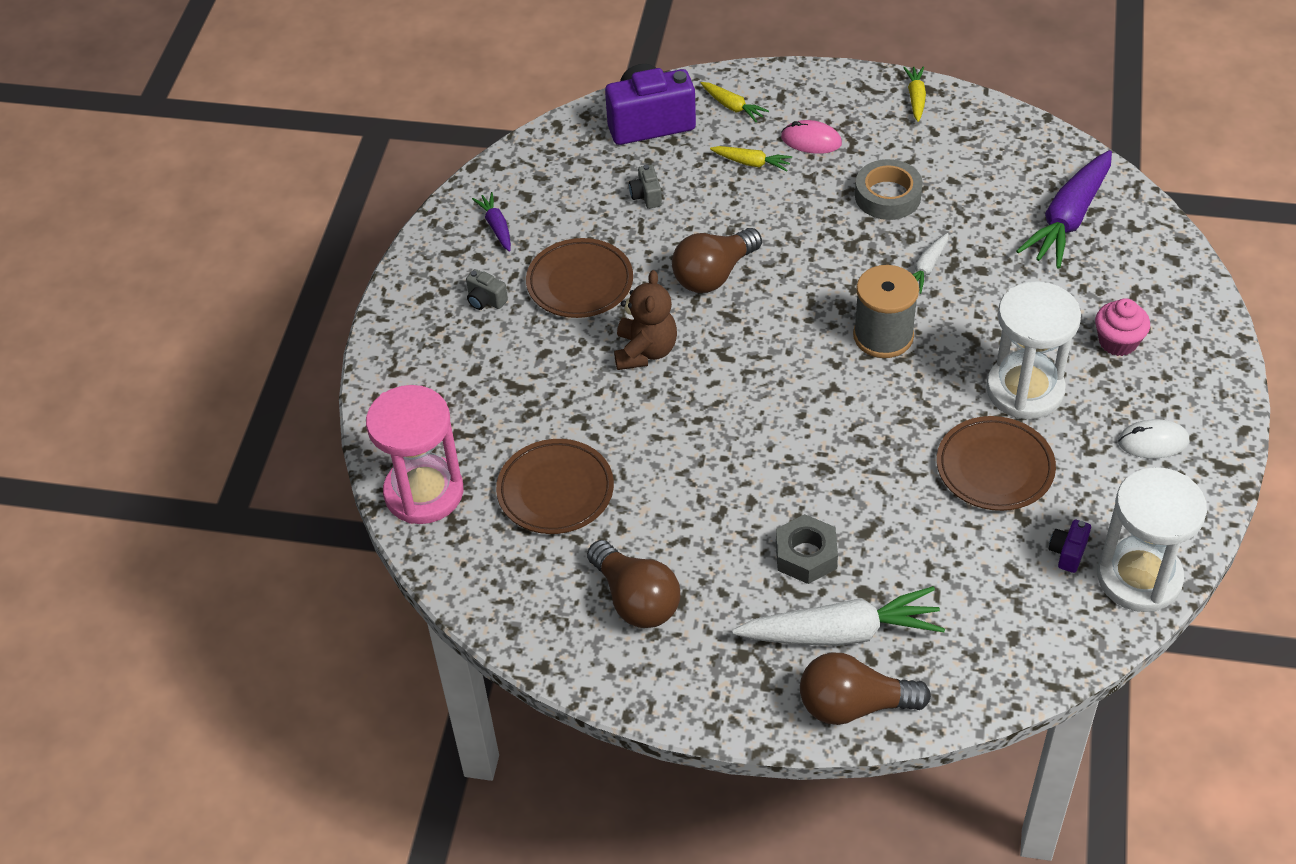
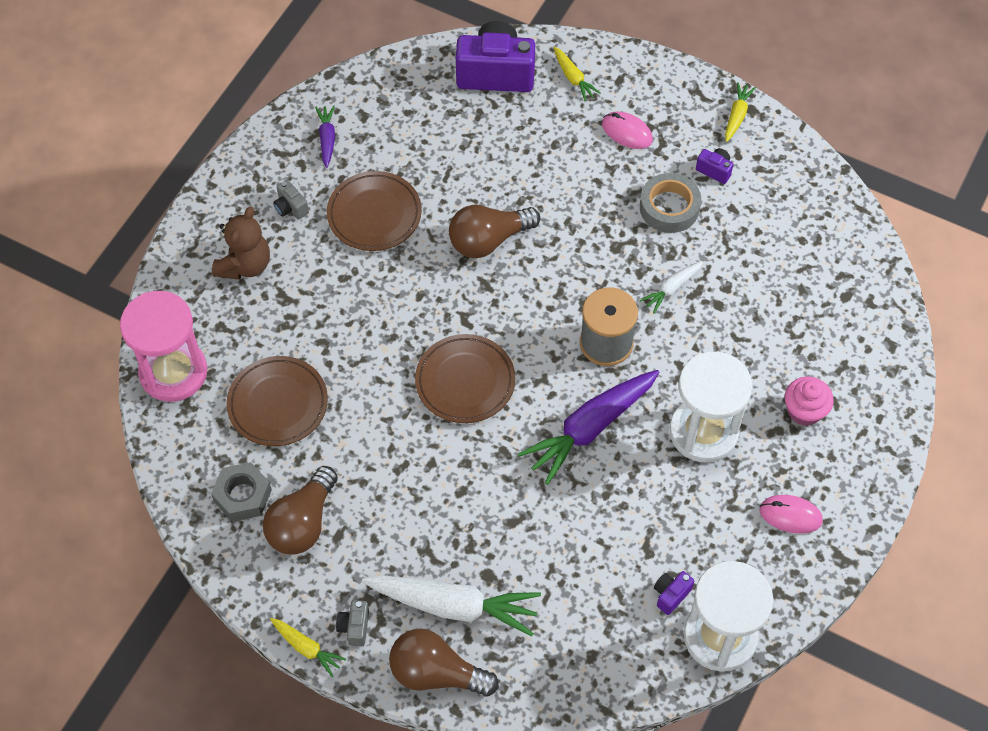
camera: 15 degrees right, 10 degrees up
(636, 600) = (302, 523): brown light bulb -> brown light bulb turned 45 degrees clockwise
(645, 351) = (402, 296): brown teddy bear -> brown teddy bear (245, 265)
(646, 196) = (463, 146): grey camera -> grey camera (354, 627)
(751, 163) = (566, 140): yellow carrot -> yellow carrot (307, 648)
(806, 555) = (455, 527): grey nut -> grey nut (242, 496)
(917, 151) = (714, 170): none -> purple camera
(994, 468) = (645, 497): brown plate -> brown plate (465, 381)
(1068, 219) = (816, 277): purple carrot -> purple carrot (590, 428)
(1153, 442) = (790, 515): white mouse -> pink mouse

